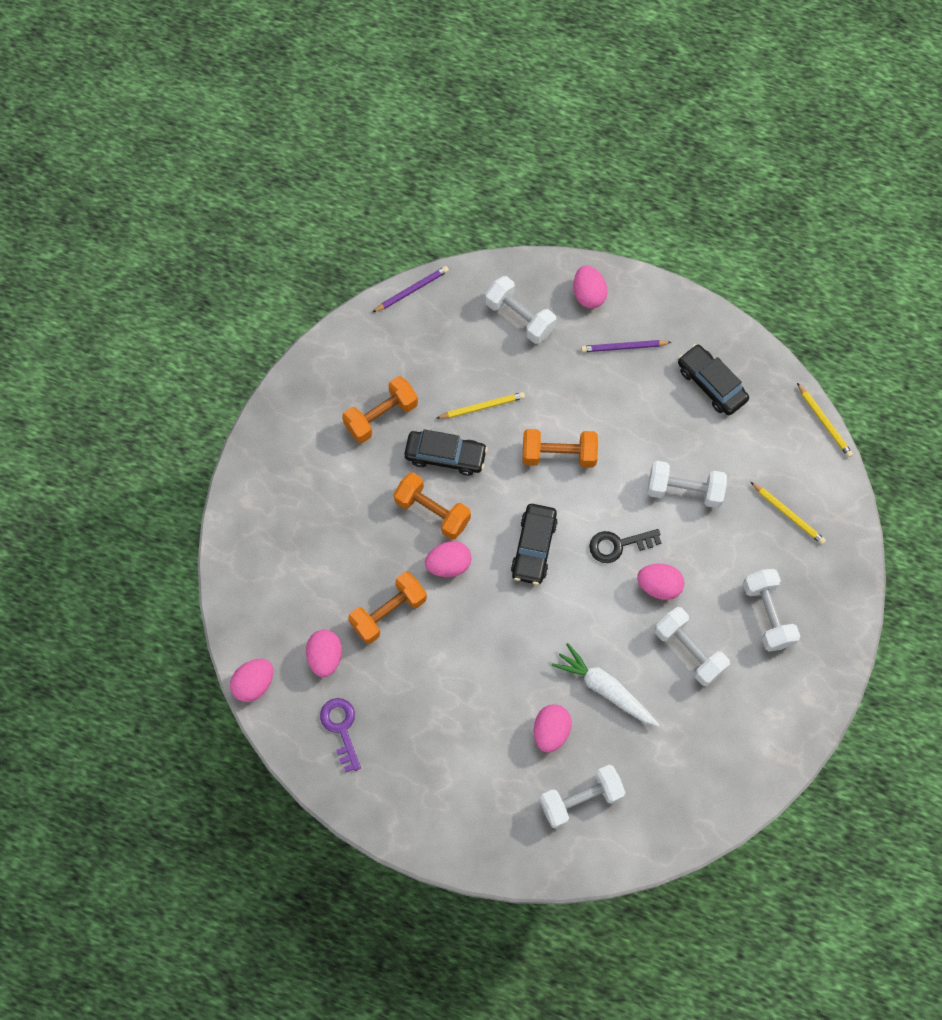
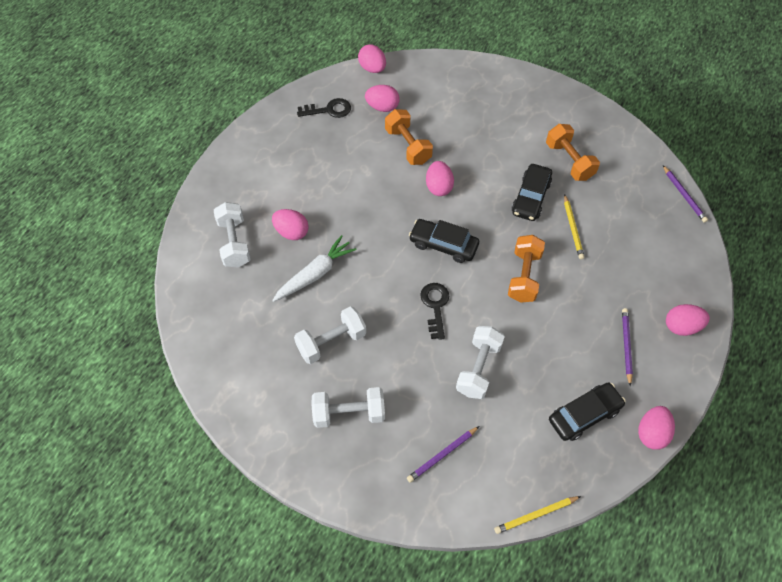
camera: 100 degrees right, 10 degrees down
(341, 728) = (329, 110): purple key -> black key
(432, 512) = (484, 183): orange dumbbell -> none
(520, 317) = (658, 268): white dumbbell -> none
(659, 586) = (393, 330): pink egg -> pink egg (651, 433)
(788, 514) = (442, 455): yellow pencil -> purple pencil

